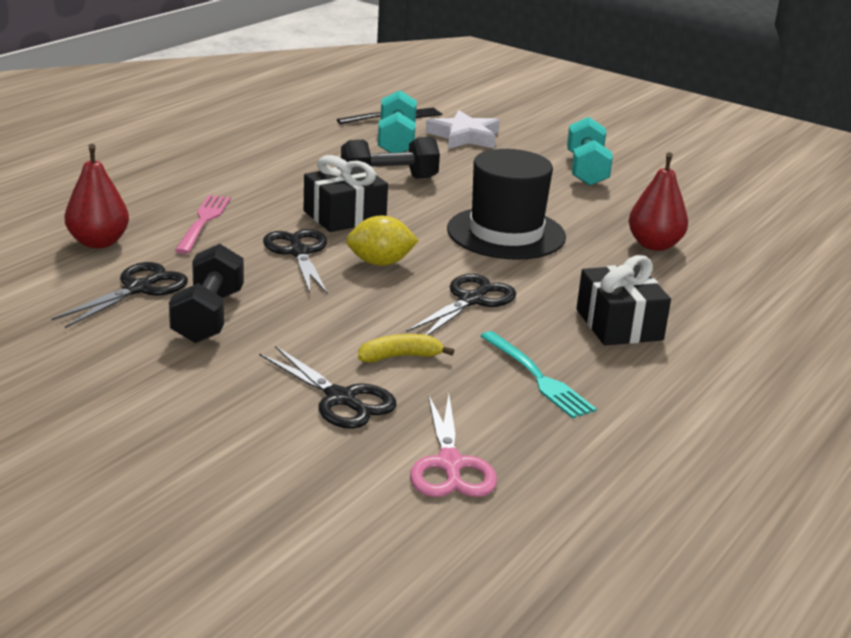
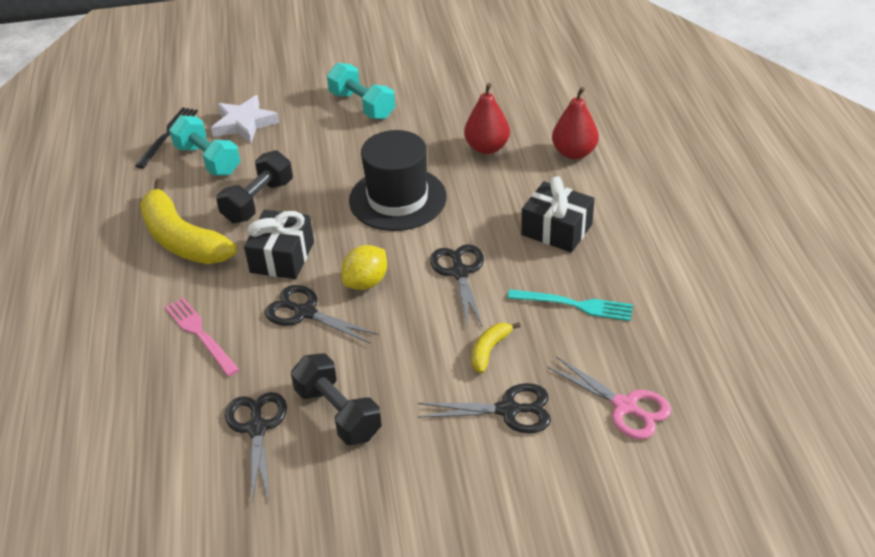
camera: 40 degrees left, 15 degrees up
(98, 242) = (160, 411): red pear -> red pear (574, 153)
(292, 171) = (182, 239): none -> yellow banana

